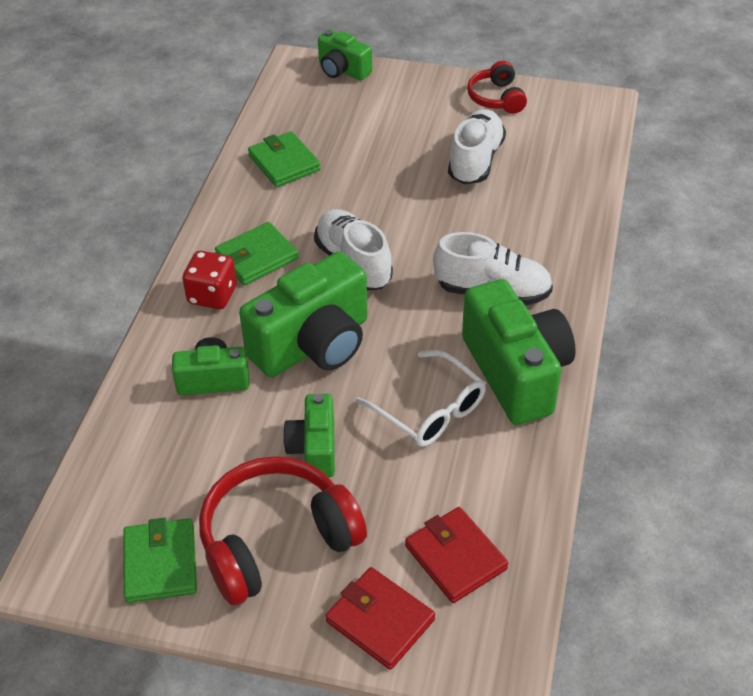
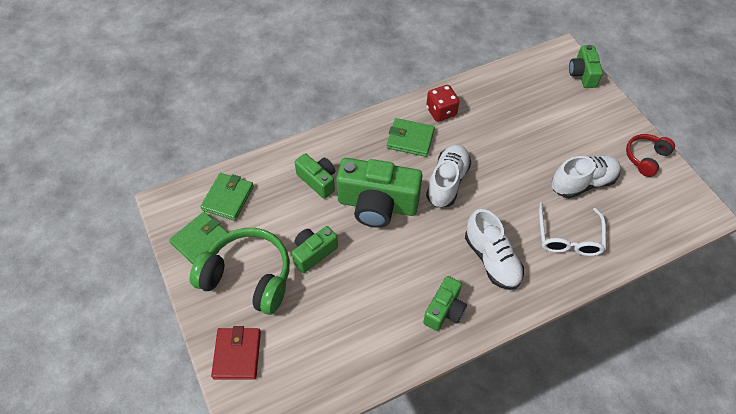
camera: 50 degrees right, 10 degrees up
(212, 295) = (368, 140): red dice -> red dice (441, 112)
(277, 541) = (248, 277): red headphones -> green headphones
(284, 163) = (485, 101): green wallet -> green wallet (228, 198)
(430, 410) = (382, 287): white glasses -> white glasses (568, 238)
(455, 557) = (299, 363): red wallet -> none
(516, 372) = (444, 310): green camera -> green camera, size x0.55

